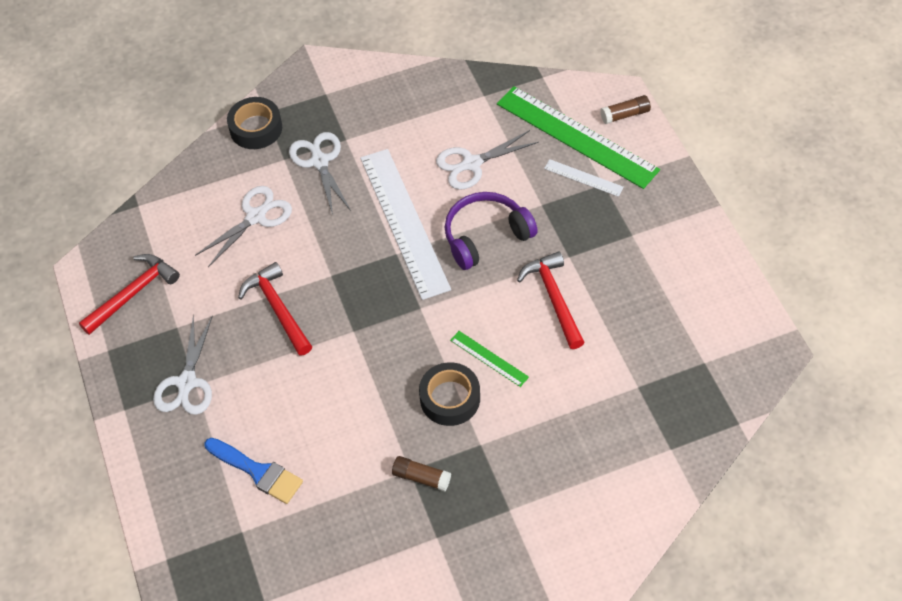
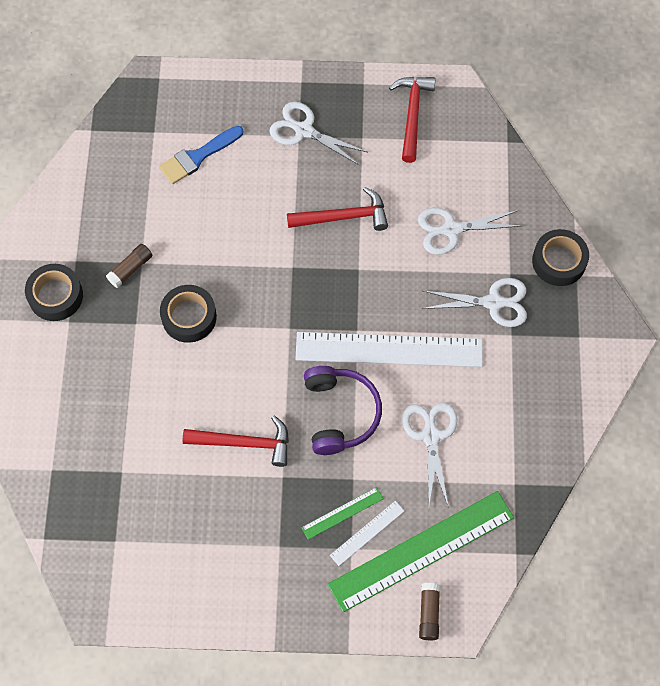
camera: 110 degrees right, 10 degrees up
(133, 293) = (412, 115): red hammer -> red hammer turned 150 degrees counterclockwise
(255, 217) = (451, 229): white scissors -> white scissors turned 105 degrees clockwise
(486, 537) = (55, 296): none -> black tape
(489, 358) = (211, 363): green ruler -> green ruler (342, 513)

